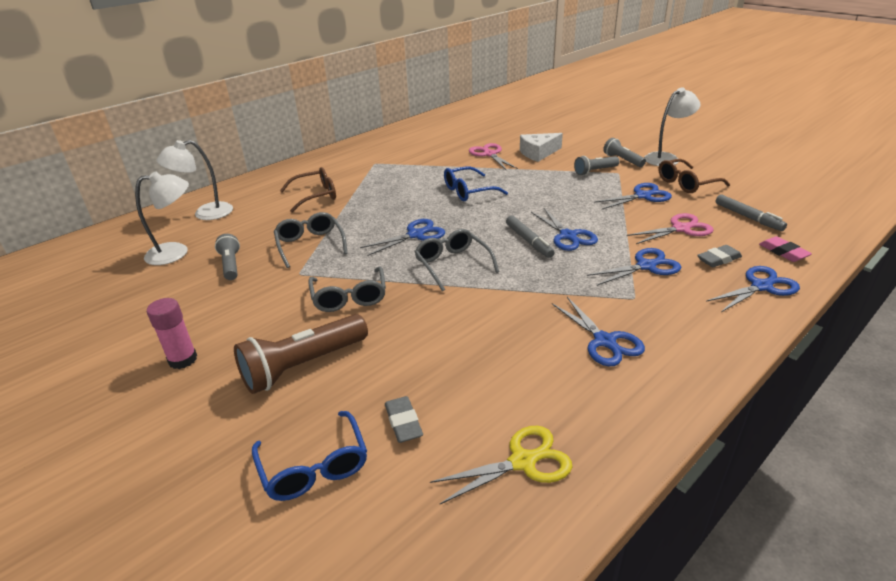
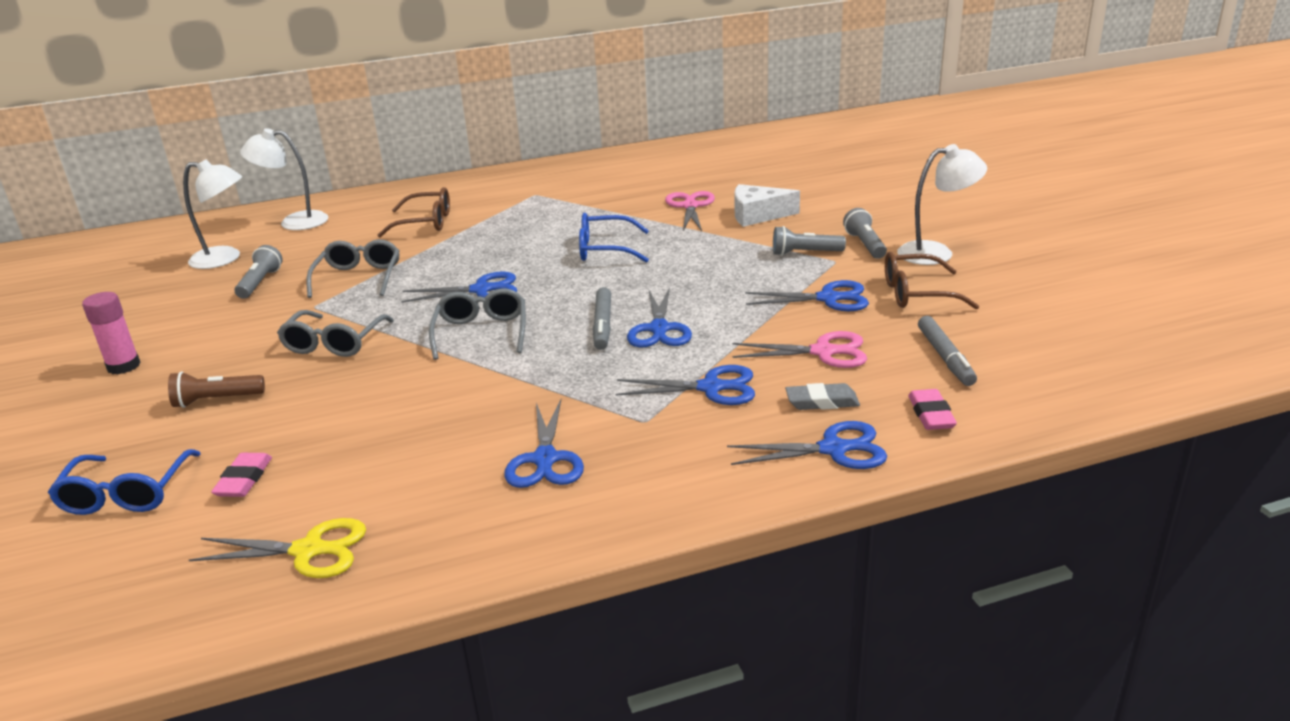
camera: 25 degrees right, 5 degrees down
(303, 365) = (216, 400): brown flashlight -> brown flashlight, size x0.57
(403, 422) = (244, 480): grey eraser -> pink eraser

